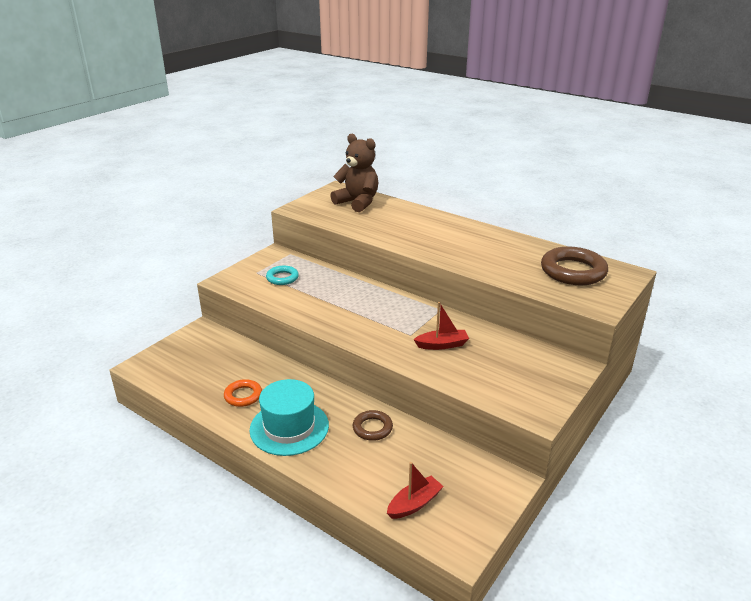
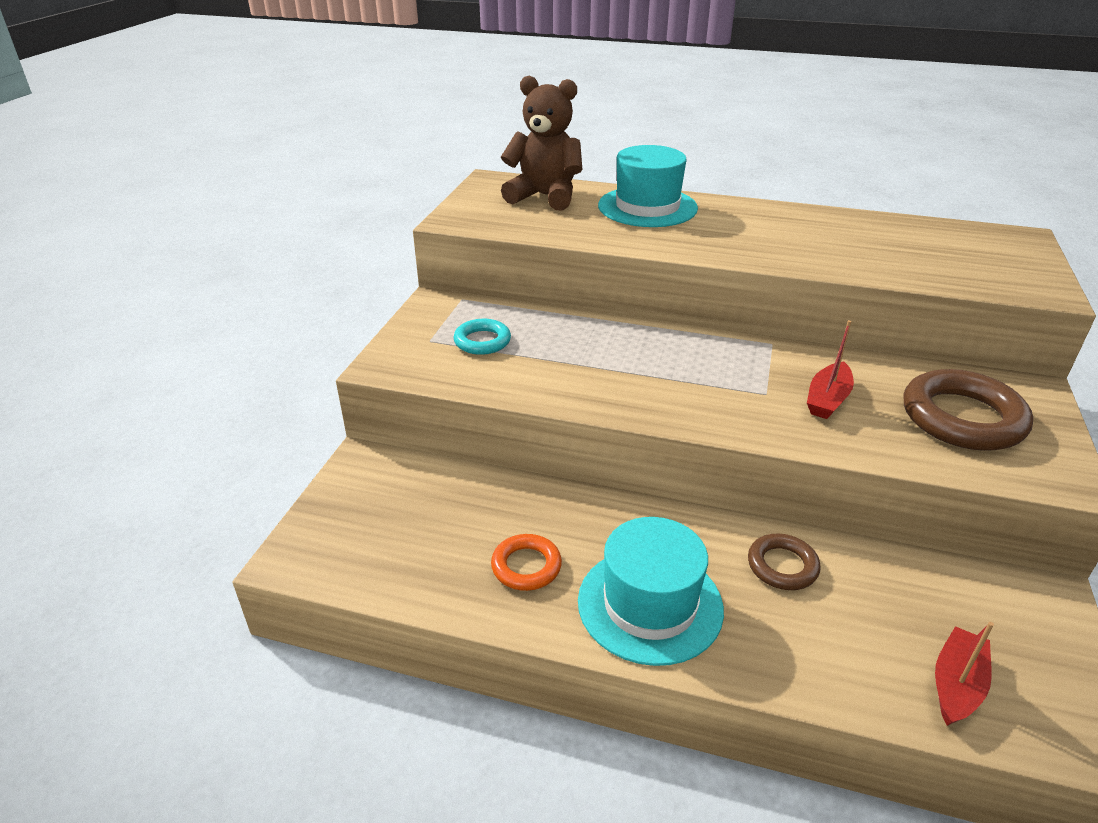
camera: 20 degrees left, 5 degrees up
(410, 217) = (647, 207): none -> turquoise hat
(442, 345) = (827, 399): red boat -> red boat turned 150 degrees clockwise
(573, 271) = (954, 247): brown ring -> brown ring (962, 418)

